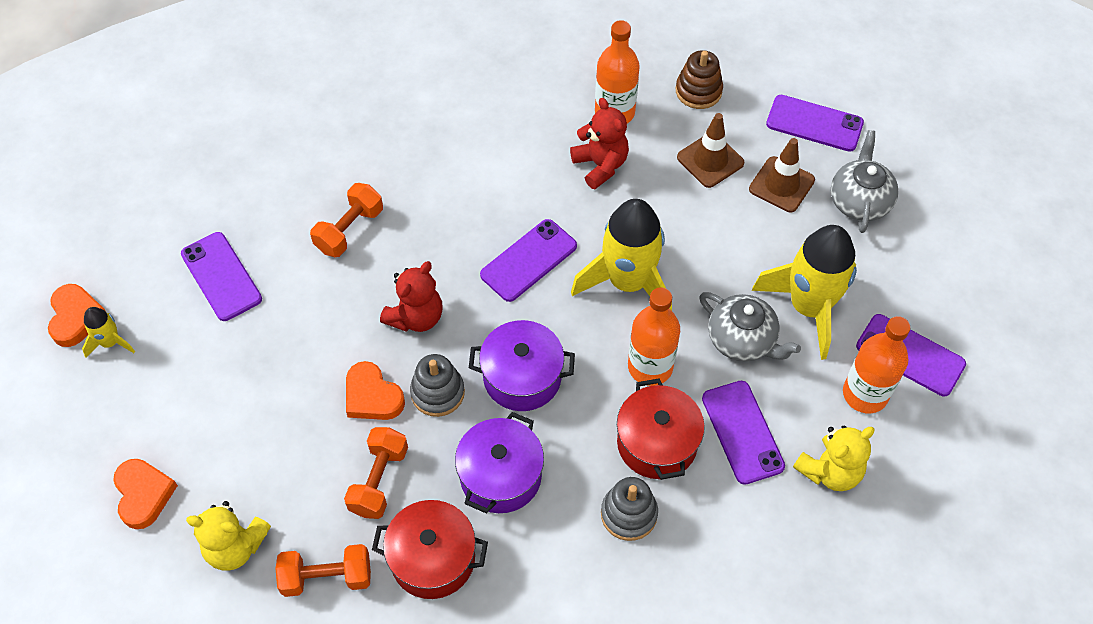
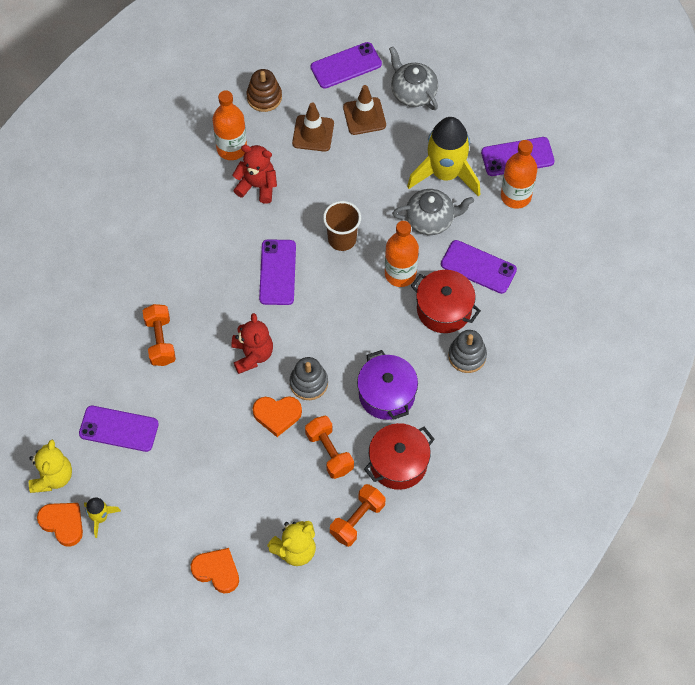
camera: 45 degrees left, 5 degrees up
(522, 377) = (342, 336): purple pot -> none
(628, 282) = (342, 239): yellow rocket -> brown cup
(830, 471) = (537, 249): yellow teddy bear -> yellow teddy bear (52, 477)

